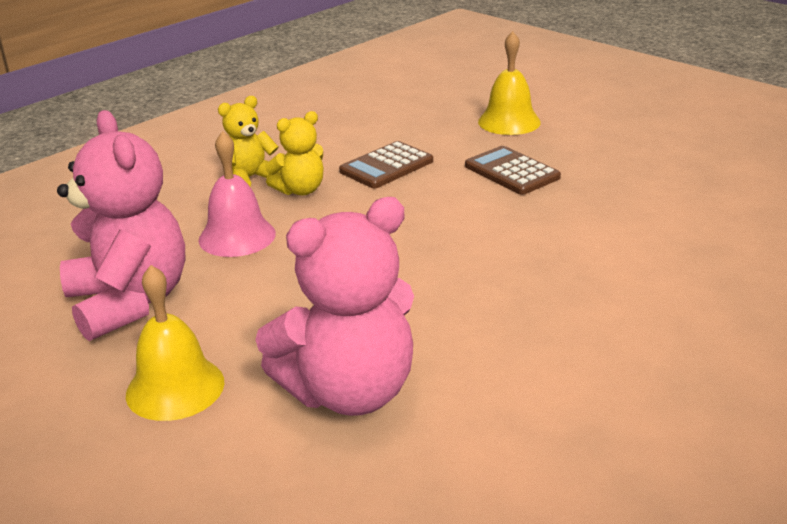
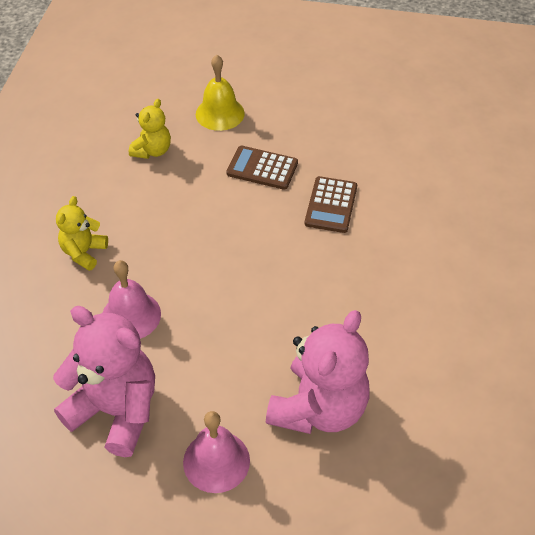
camera: 35 degrees left, 20 degrees up
(175, 388) = (216, 461): yellow bell -> pink bell
(300, 190) = (133, 249): yellow teddy bear -> yellow teddy bear (152, 151)
(386, 166) = (173, 198): brown calculator -> brown calculator (331, 205)

